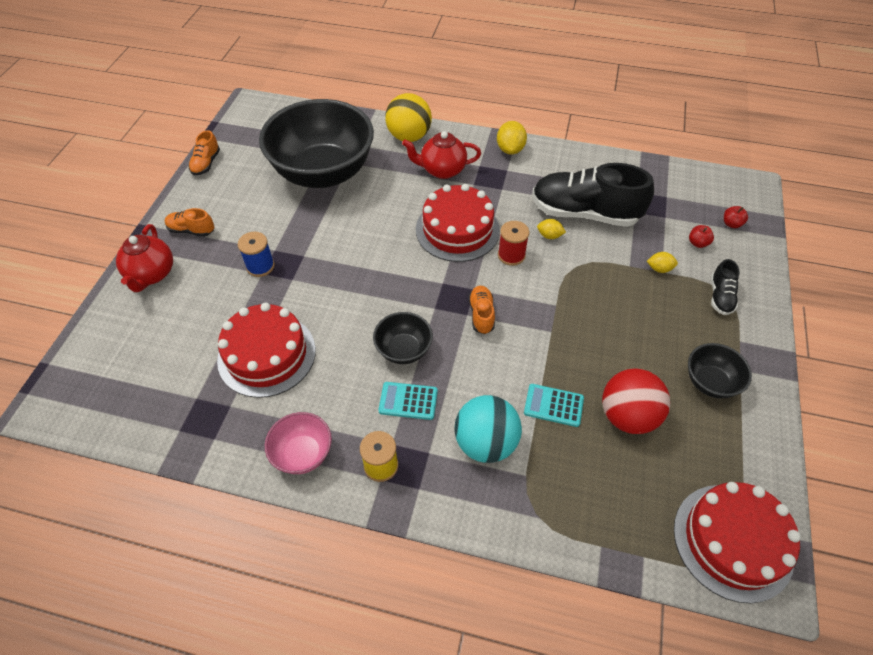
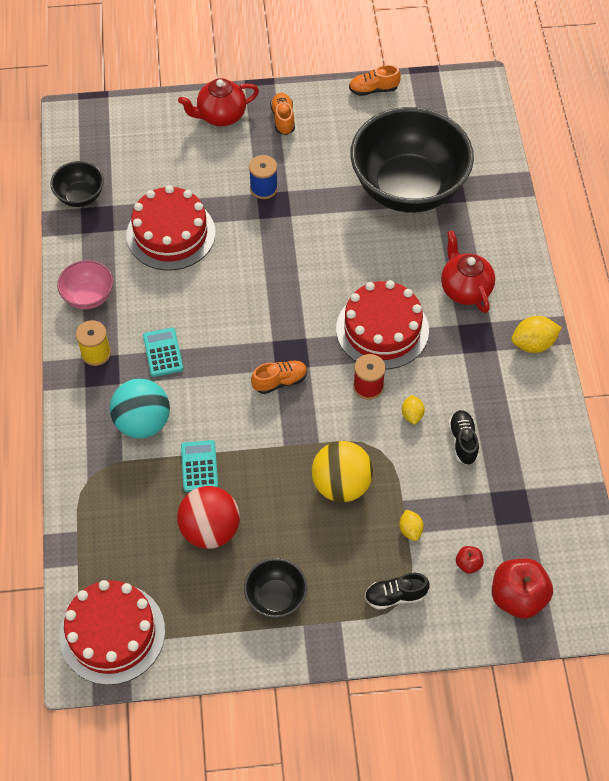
camera: 70 degrees right, 5 degrees up
(403, 350) = (214, 332): black bowl -> black bowl (80, 196)
(409, 136) = (504, 242): yellow ball -> yellow ball (341, 484)
(584, 213) = (463, 441): black shoe -> black shoe, size x0.45
(731, 224) = (517, 597): red apple -> red apple, size x2.13

